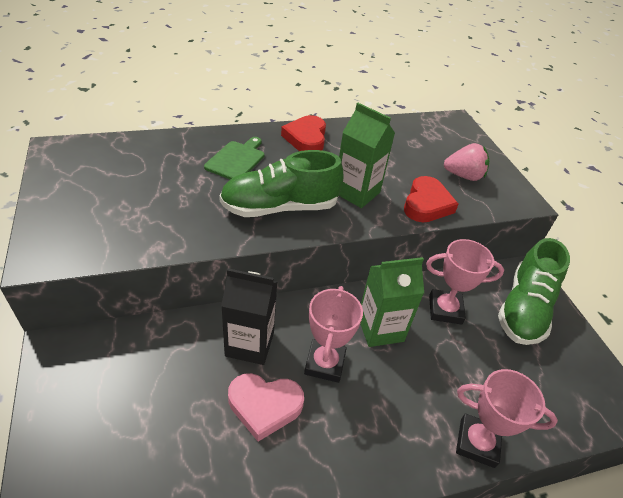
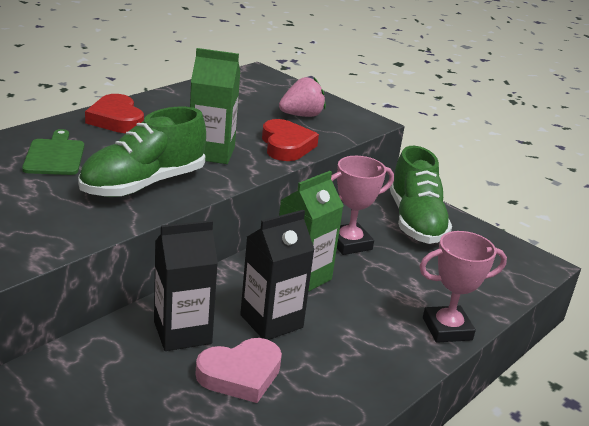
camera: 30 degrees left, 15 degrees down
(325, 363) = (271, 321): pink trophy -> black carton

